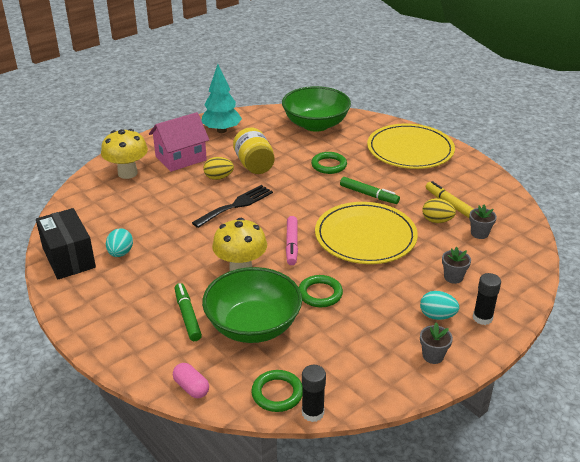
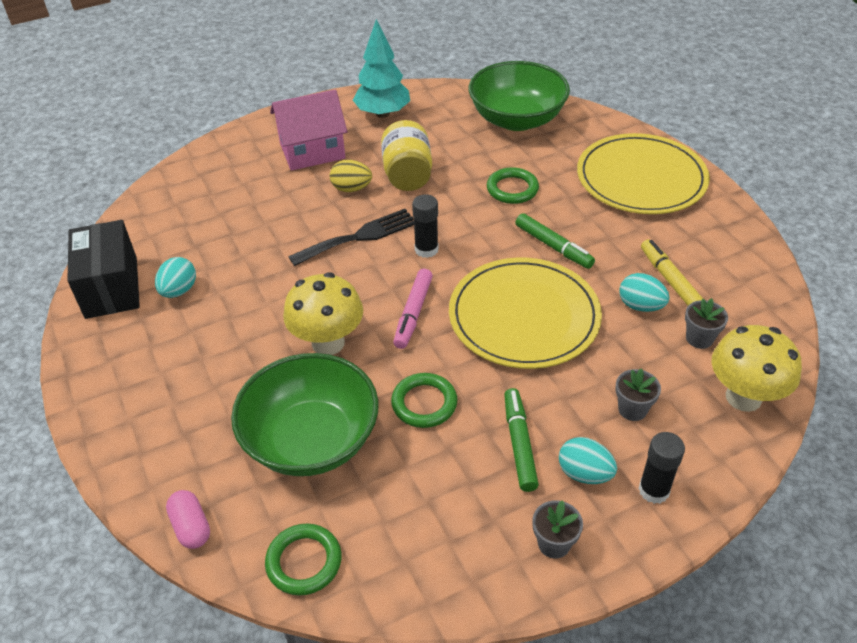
camera: 15 degrees right, 10 degrees up
(127, 173) = (234, 166): yellow mushroom -> yellow mushroom (743, 397)
(187, 316) = (229, 407): green marker -> green marker (519, 444)
(312, 413) = (342, 606): black glue stick -> black glue stick (426, 249)
(437, 221) = (640, 306): yellow egg -> turquoise egg

